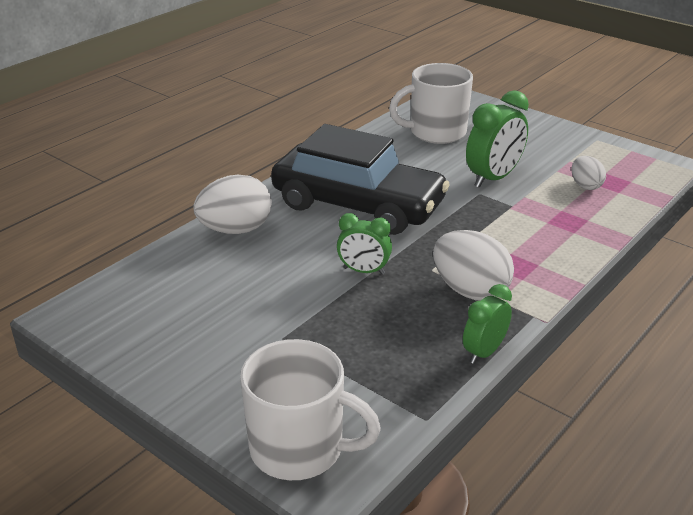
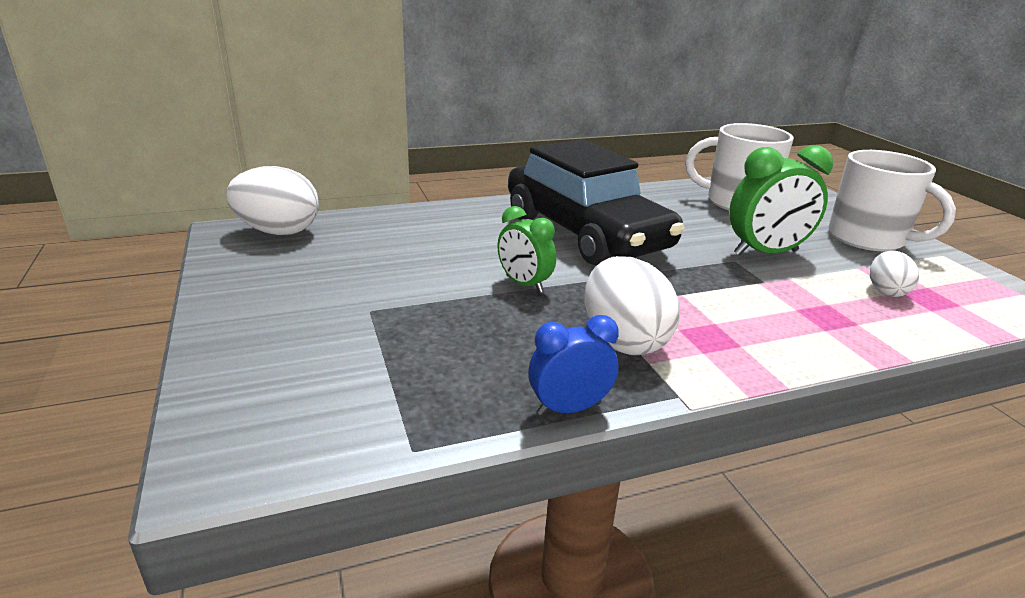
camera: 30 degrees right, 5 degrees down
(235, 230) = (446, 218): white egg -> white egg (278, 231)
(299, 449) = (244, 415): white mug -> white mug (868, 238)
(484, 352) = (569, 408): green clock -> blue clock

